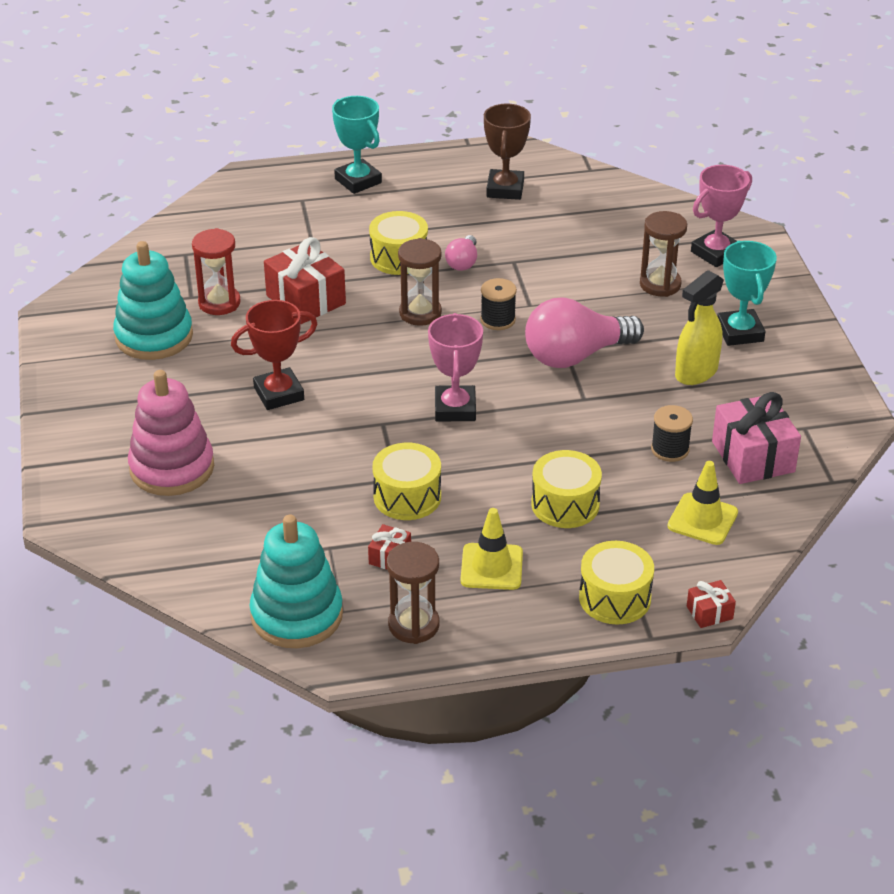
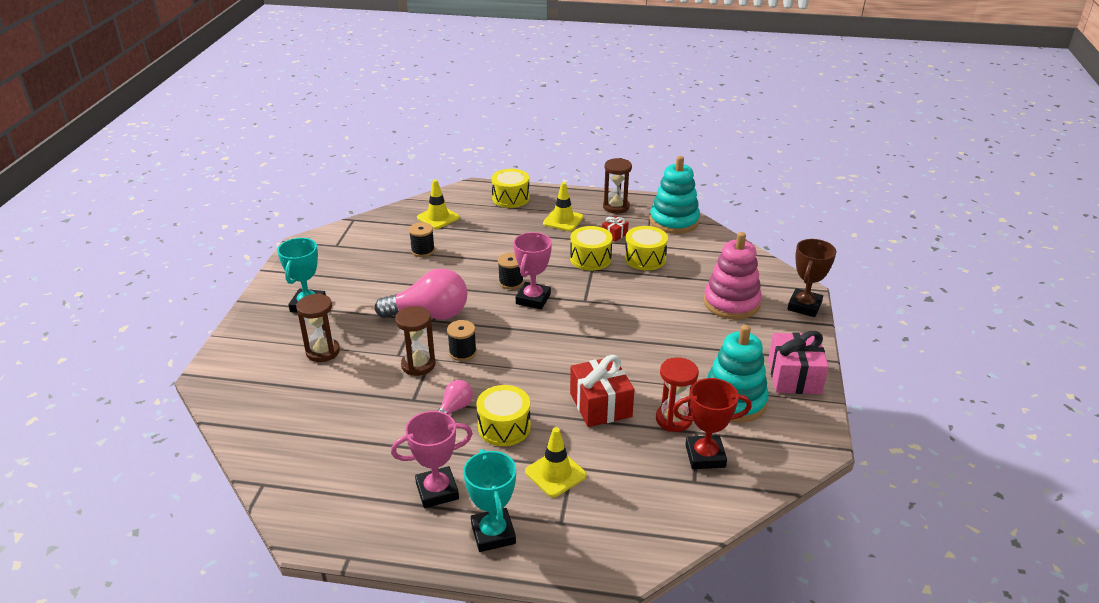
camera: 160 degrees left, 5 degrees down
(279, 394) = (647, 334): red trophy -> red trophy (705, 456)
(325, 232) = (555, 473): none -> yellow traffic cone
(420, 313) = (516, 371): brown hourglass -> brown hourglass (418, 365)
(502, 427) = (511, 282): none -> black spool
(505, 189) = (360, 481): brown trophy -> brown trophy (804, 306)
(565, 504) = (504, 238): yellow drum -> yellow drum (645, 258)
(695, 373) = (364, 287): yellow spray bottle -> none
(709, 612) = (471, 185): red gift -> none
(716, 253) = (254, 367): pink trophy -> pink trophy (437, 491)
(753, 457) = (381, 238): pink gift -> pink gift (794, 376)

